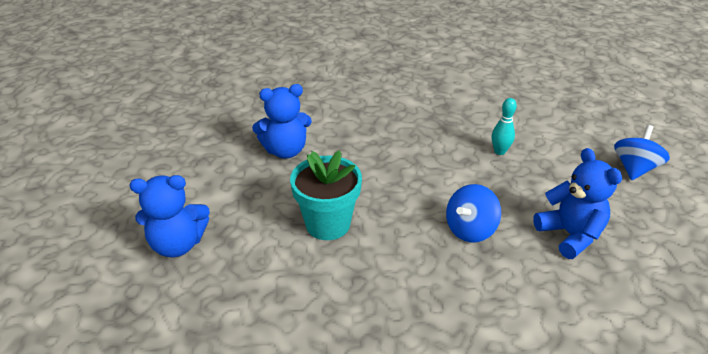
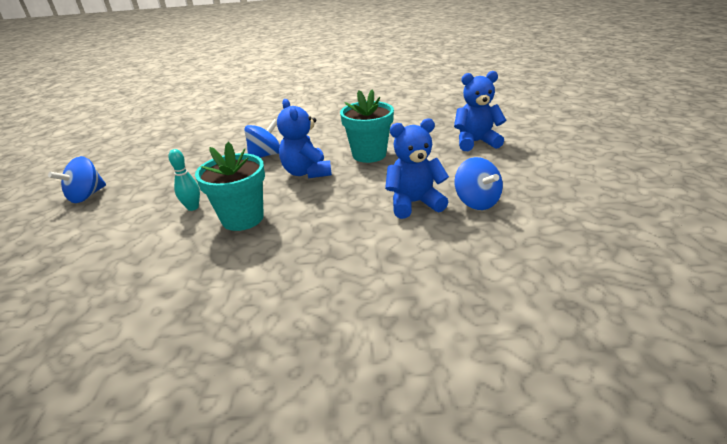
camera: 175 degrees left, 5 degrees down
(228, 151) = (476, 201): none -> blue spinning top
(441, 139) = (242, 218): none -> turquoise flower pot
(569, 235) = (199, 155): blue teddy bear -> blue teddy bear (307, 172)

